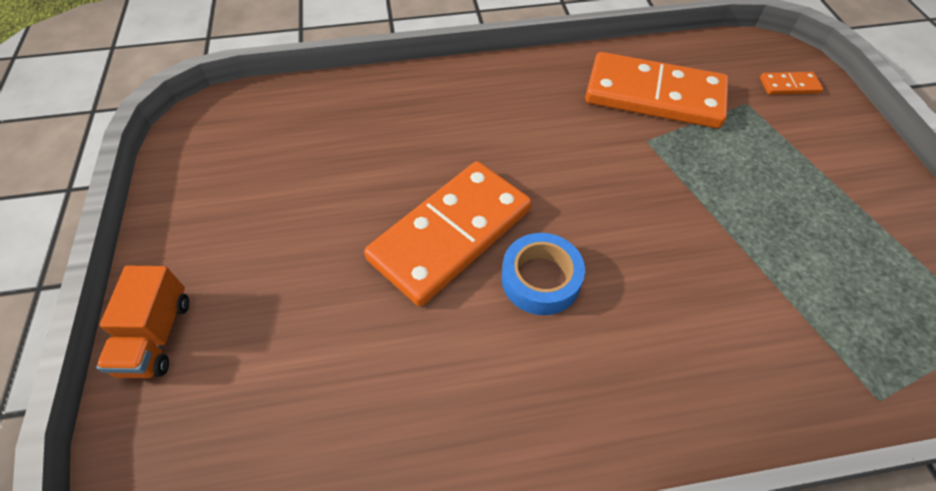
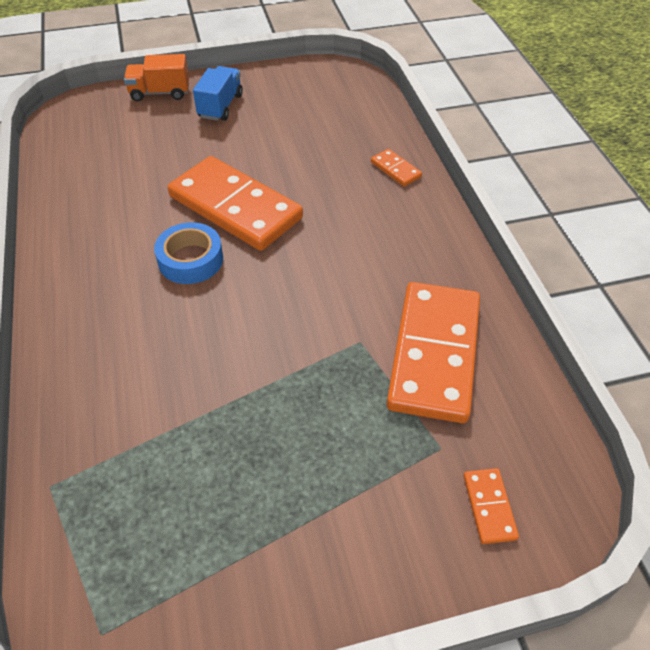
camera: 85 degrees right, 5 degrees down
(227, 252) = (220, 106): none -> blue truck
(407, 93) = (395, 169): none -> orange domino

